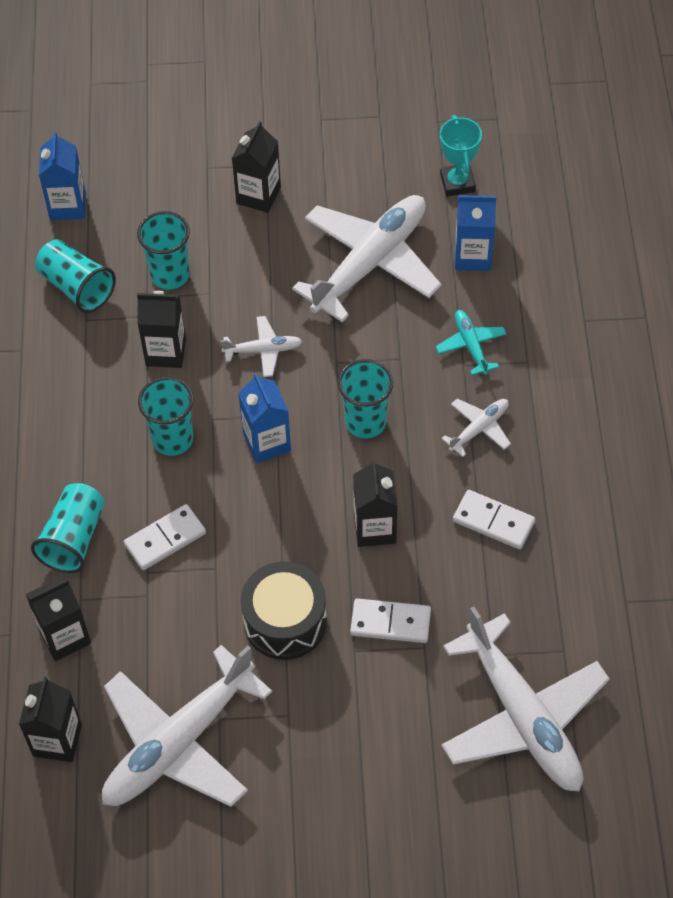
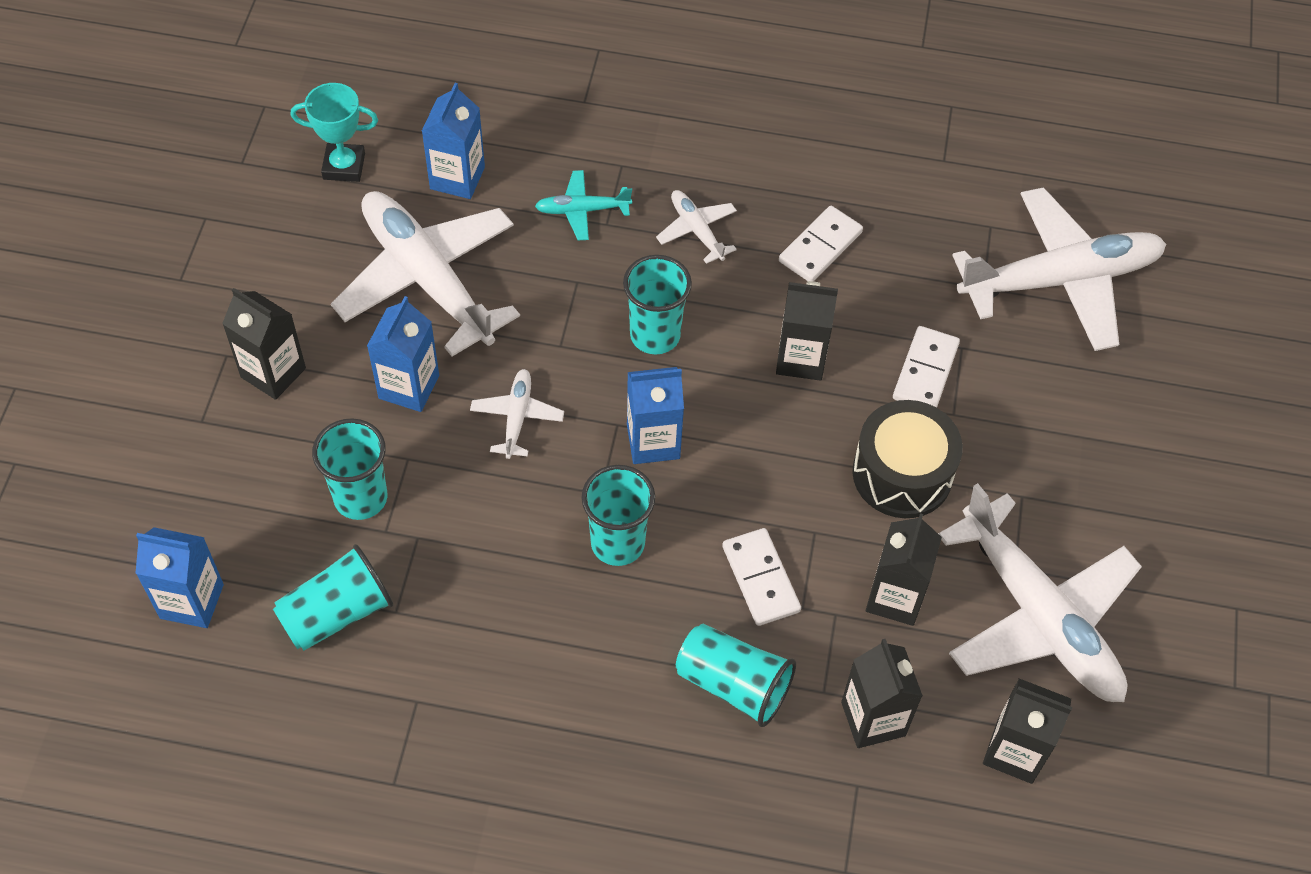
camera: 80 degrees left, 0 degrees up
(165, 352) = (481, 526): black carton -> black carton (895, 597)
(270, 277) = (409, 387): none -> blue carton

